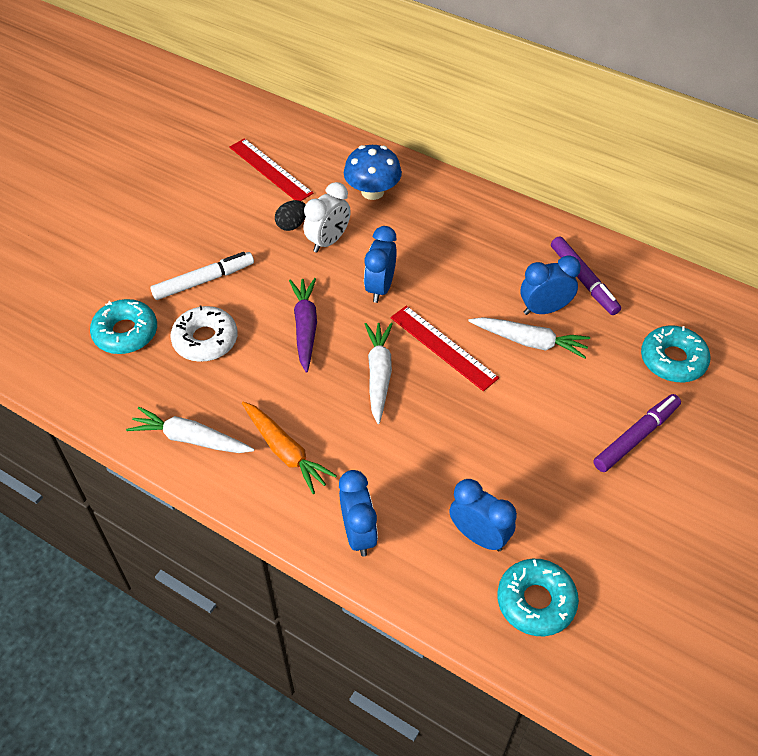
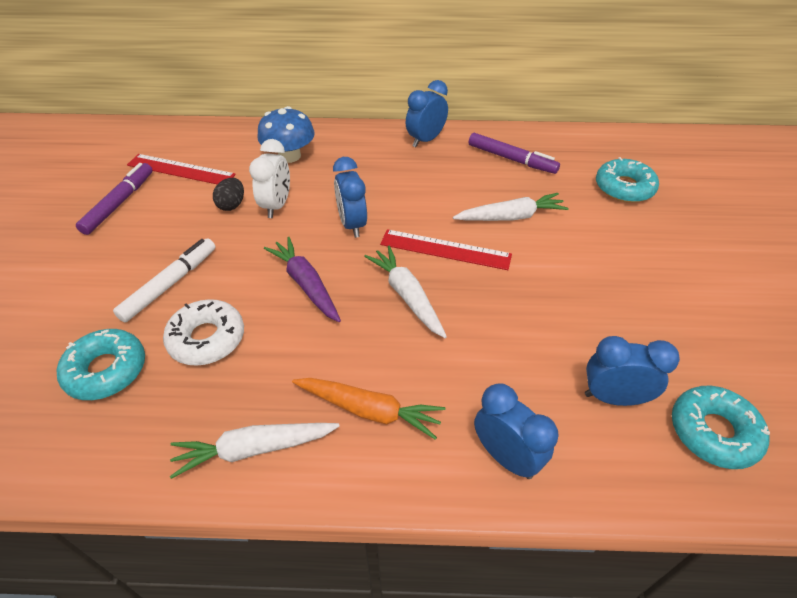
camera: 30 degrees left, 5 degrees down
(544, 309) = (501, 189): blue clock -> blue clock (425, 140)
(636, 437) = (653, 253): purple marker -> purple marker (119, 203)

